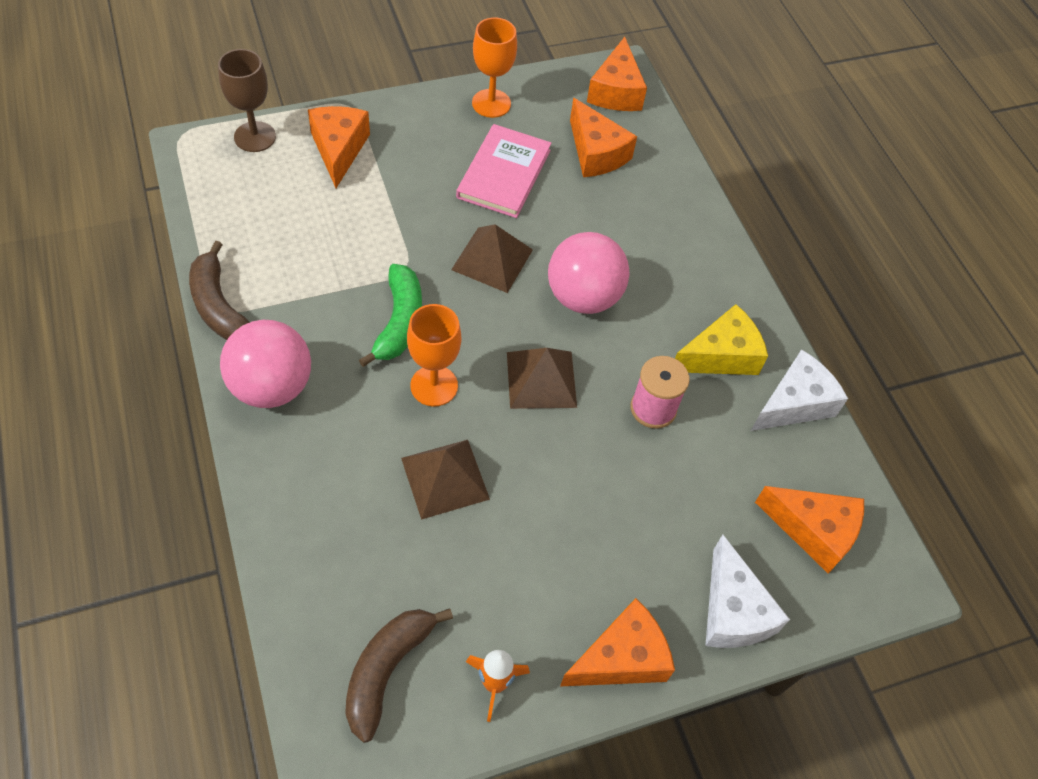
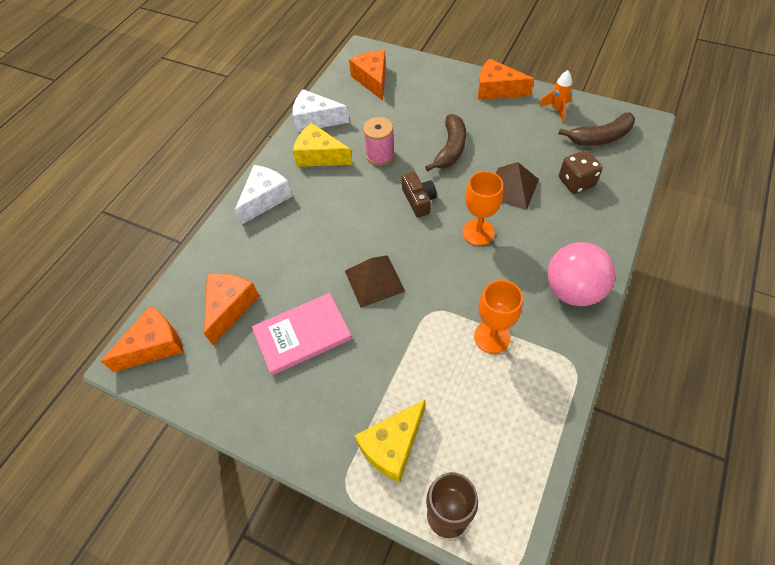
camera: 125 degrees left, 0 degrees up
(218, 306) = (574, 368): brown banana -> brown banana (450, 149)
(339, 149) = (392, 446): orange cheese -> yellow cheese
(367, 550) = (576, 182): none -> brown dice
(399, 322) = (466, 279): green banana -> none
(491, 103) = (244, 403): orange goblet -> orange goblet (492, 337)
(541, 379) = (419, 200): brown pyramid -> brown camera
(583, 297) = (349, 225): pink ball -> none
(733, 611) = (437, 78): white cheese -> white cheese (265, 199)

